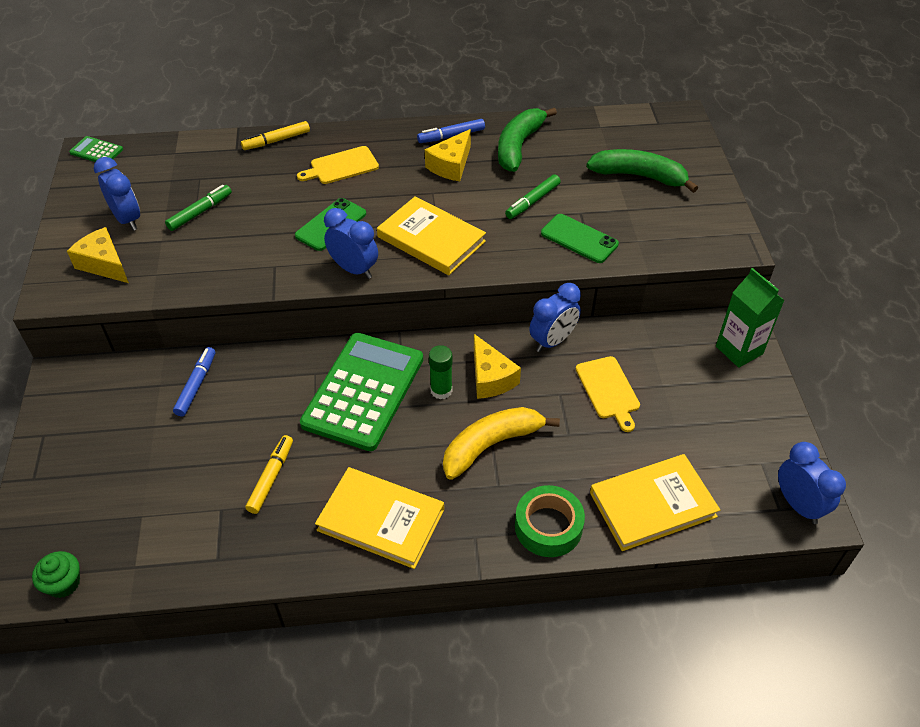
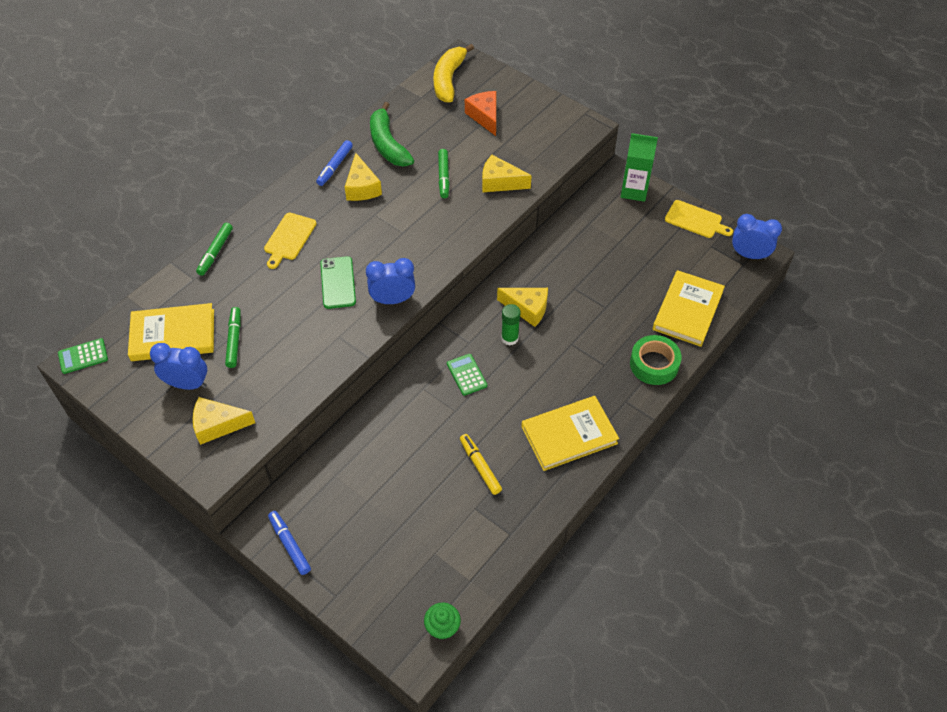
camera: 45 degrees left, 5 degrees up
(196, 385) = (359, 456): blue marker -> blue marker (289, 545)
(276, 141) = (215, 252): yellow marker -> green marker
(363, 391) = (466, 375): green calculator -> green calculator, size x0.41
(431, 239) = (414, 246): yellow book -> yellow book (173, 335)
(491, 445) = (574, 346): yellow banana -> yellow banana (449, 80)
(552, 341) = (534, 260): blue clock -> none
(579, 239) = (500, 182): green phone -> yellow cheese
(608, 390) = (596, 266): yellow cutting board -> yellow cutting board (695, 220)
(639, 176) = (485, 116): green banana -> orange cheese

